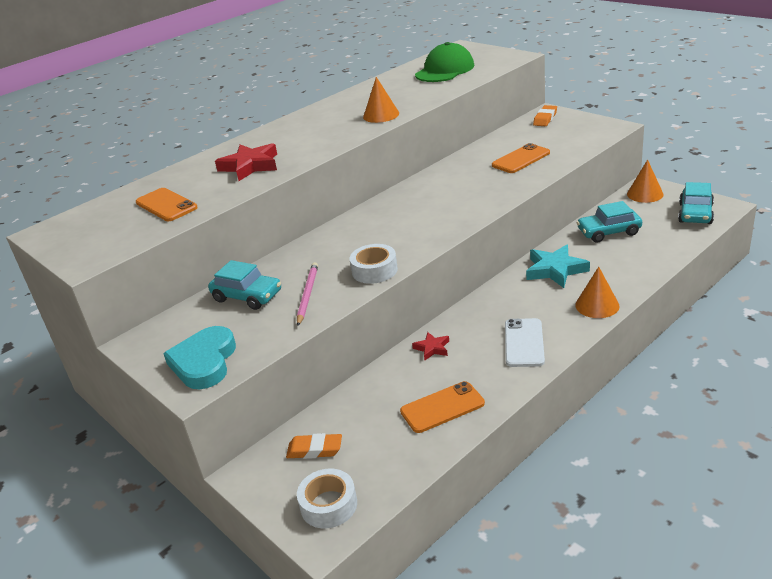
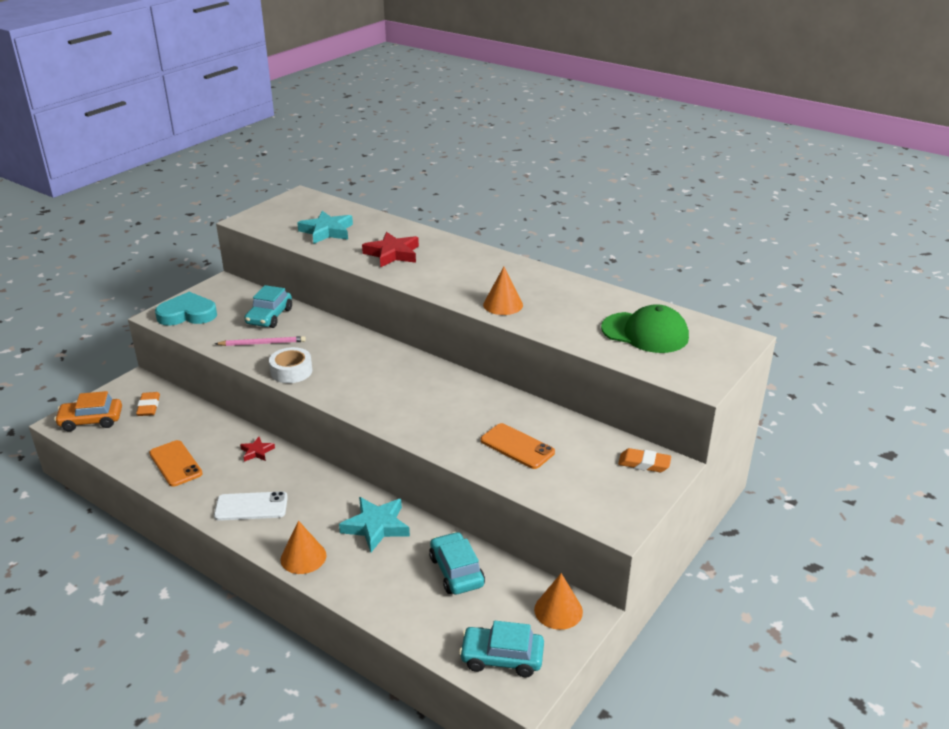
camera: 75 degrees right, 0 degrees up
(166, 205) = (327, 231): orange phone -> turquoise star
(328, 505) = (91, 421): white tape -> orange car

